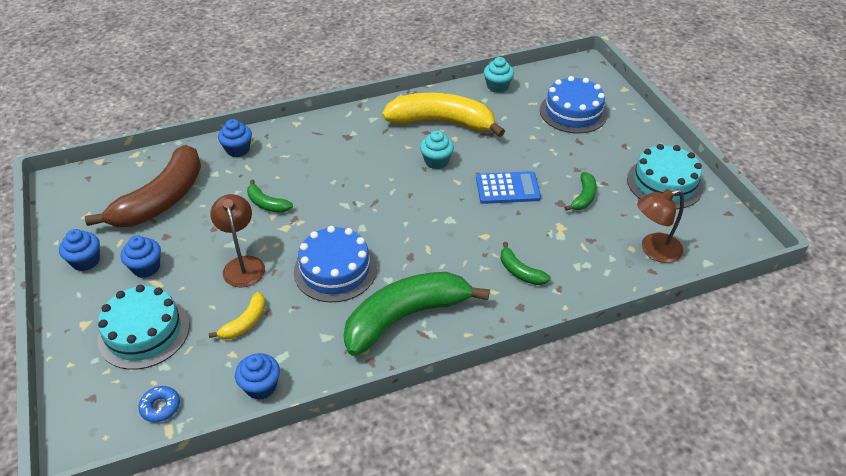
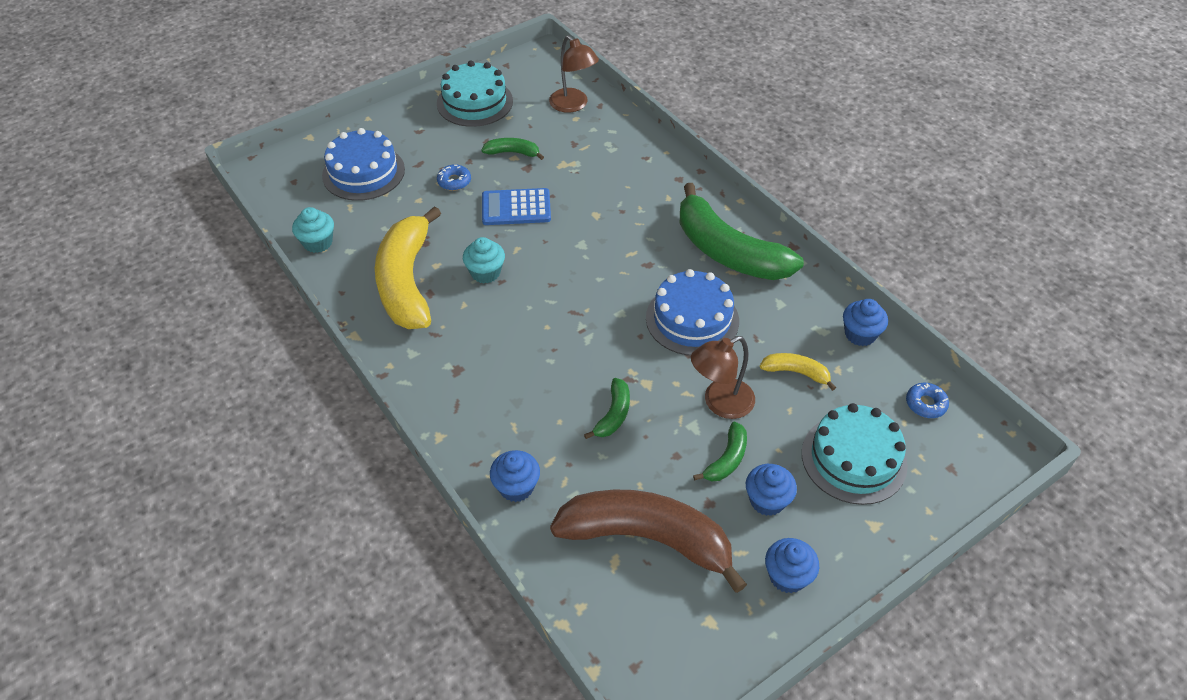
camera: 105 degrees left, 5 degrees up
(507, 188) = (516, 208): blue calculator -> blue calculator turned 75 degrees counterclockwise
(520, 272) = (635, 184): green banana -> green banana (726, 459)
(551, 158) = (454, 181): none -> blue donut

